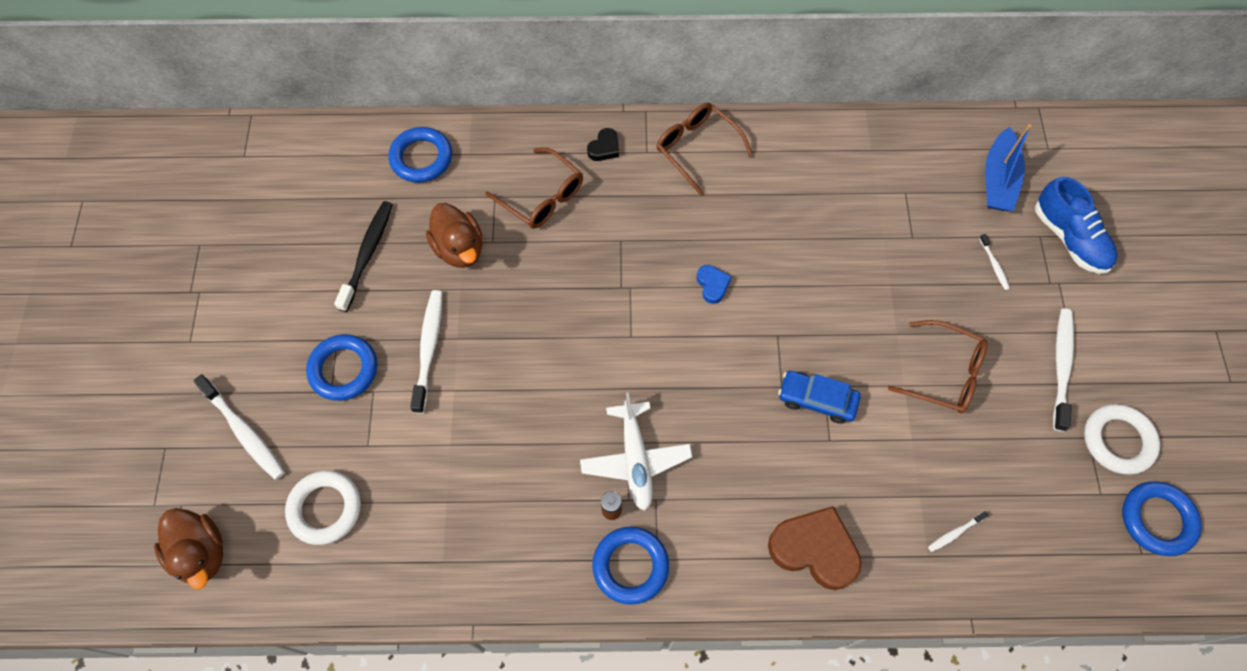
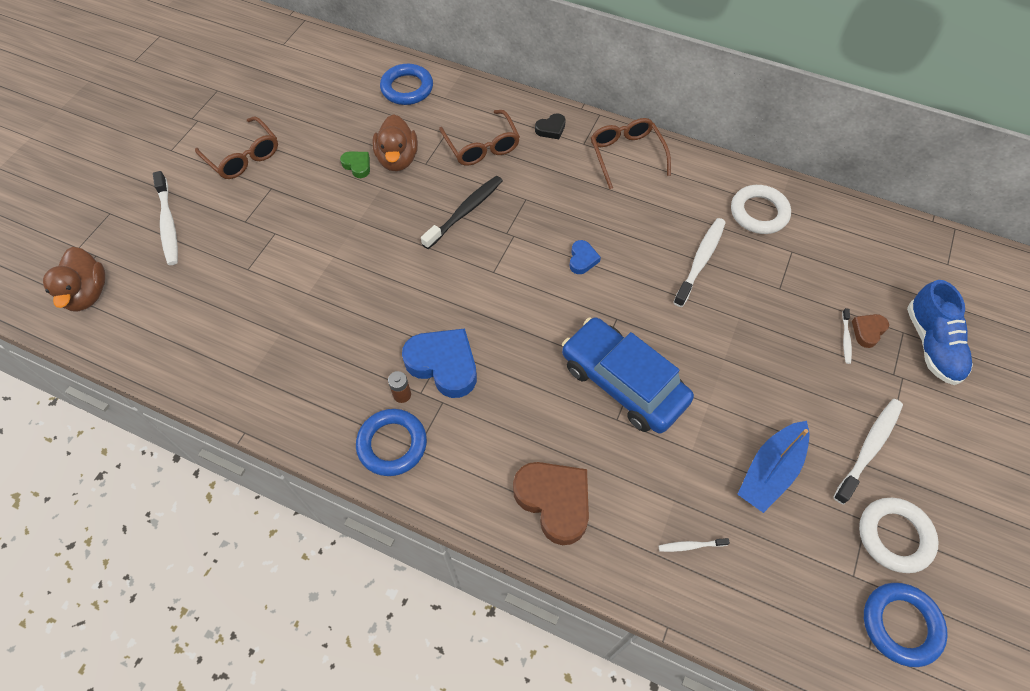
camera: 25 degrees right, 5 degrees down
(325, 509) = (190, 300): white ring -> white ring (759, 213)
(344, 369) = (263, 210): blue ring -> none
(367, 254) = (328, 138): black toothbrush -> black toothbrush (465, 211)
(419, 274) = (357, 166): none -> green heart
(428, 348) = (333, 219): white toothbrush -> white toothbrush (700, 261)
(635, 459) = (443, 365): white plane -> blue heart
(817, 400) = (623, 382): blue car -> blue car, size x1.79
(945, 373) = (752, 409): brown glasses -> brown glasses (243, 156)
(998, 180) = (885, 272): blue boat -> blue boat (770, 471)
(1009, 248) = (868, 331): none -> brown heart

